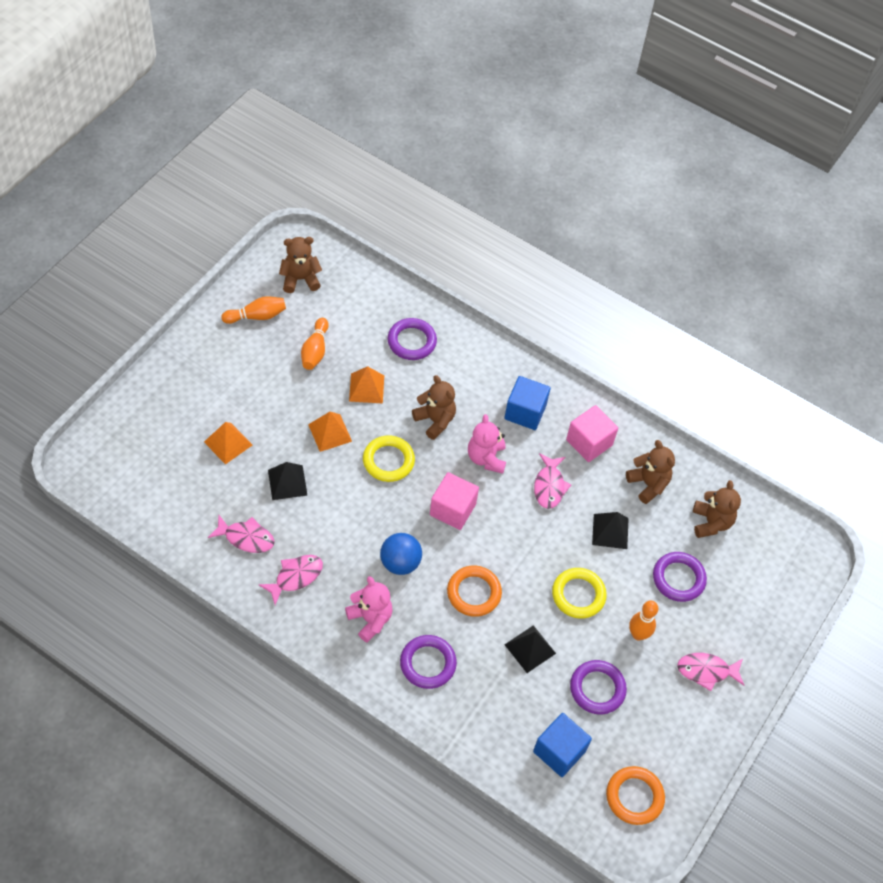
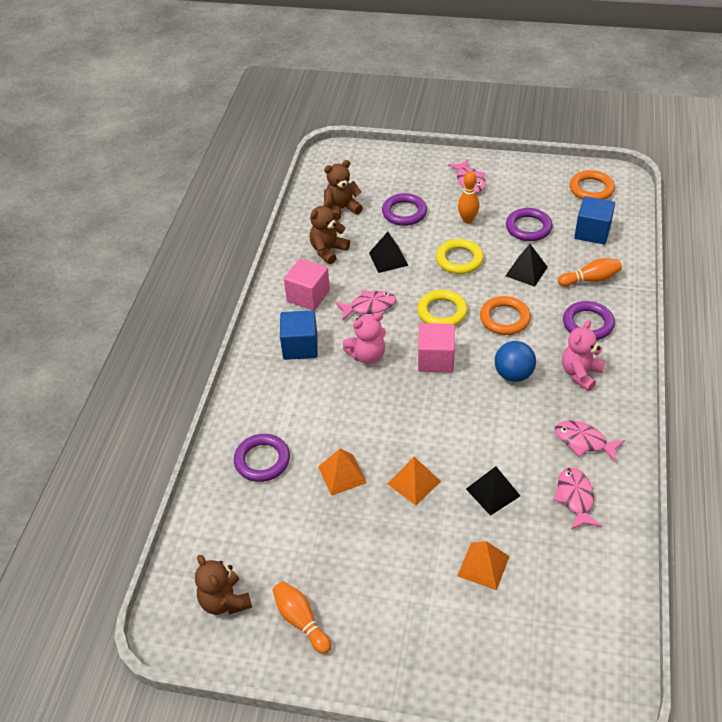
camera: 105 degrees left, 10 degrees down
(315, 350) = (319, 540): orange bowling pin -> orange bowling pin (590, 279)
(388, 461) = (416, 423): yellow ring -> yellow ring (442, 312)
(435, 420) = (348, 406): brown teddy bear -> none

